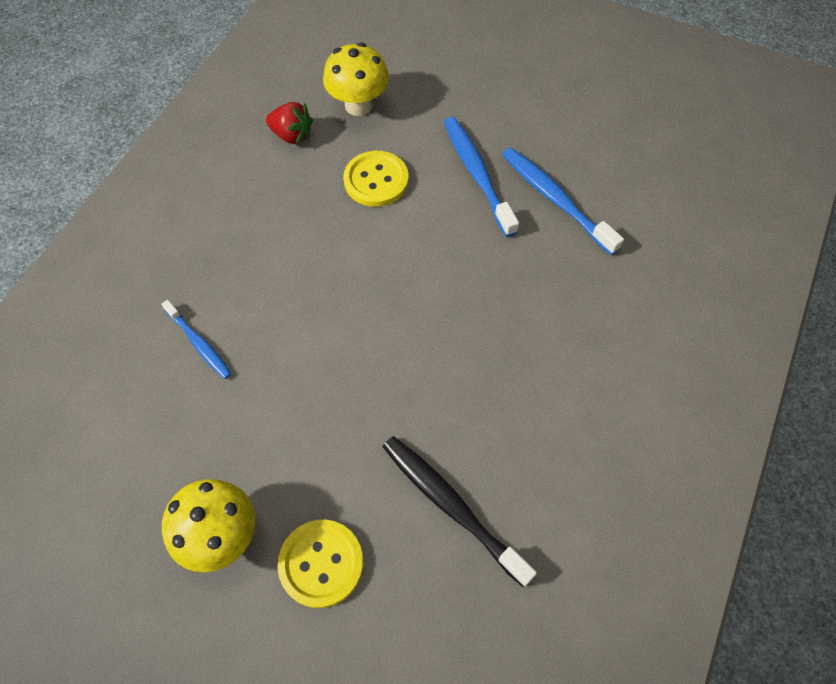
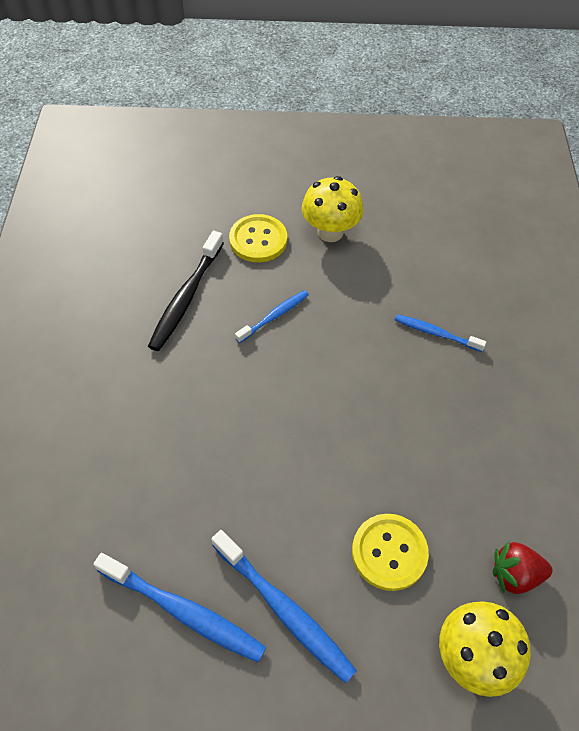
camera: 155 degrees right, 5 degrees down
(358, 435) = (274, 316): none -> blue toothbrush
(451, 506) = (186, 297): black toothbrush -> black toothbrush turned 90 degrees clockwise

